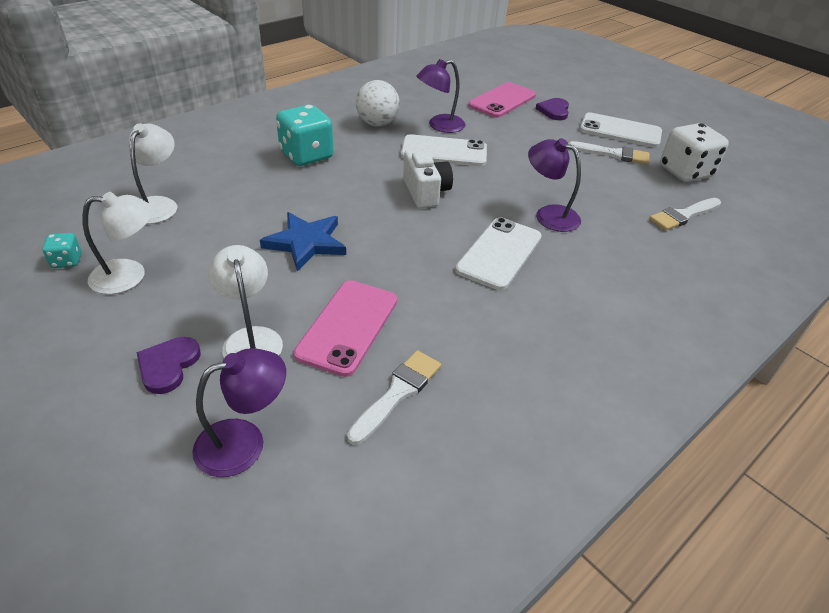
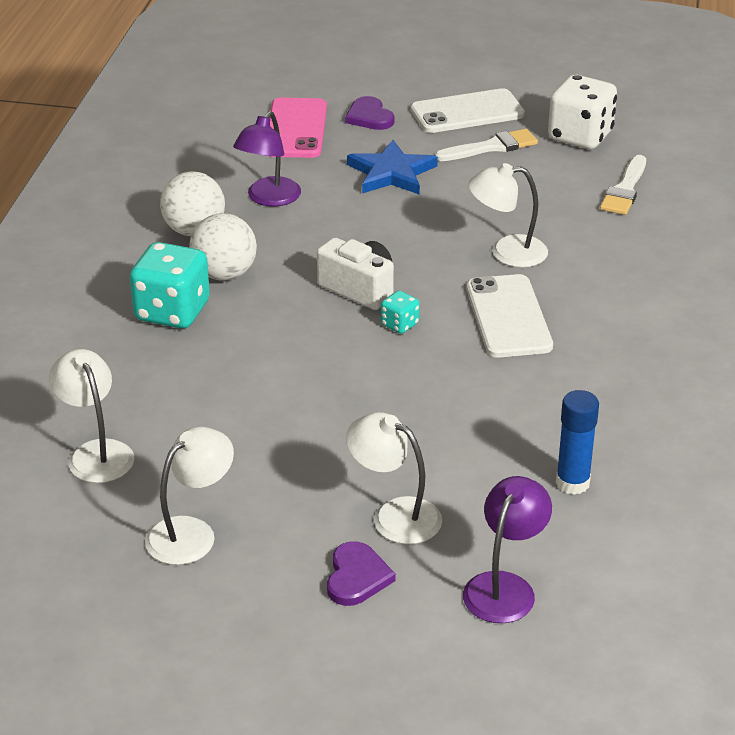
camera: 35 degrees left, 5 degrees down
(67, 261) = (100, 558): turquoise dice -> turquoise dice (399, 324)
(168, 366) = (357, 577): purple heart -> purple heart turned 150 degrees counterclockwise
(306, 243) = (315, 405): blue star -> blue star (391, 173)
(348, 327) = (463, 457): pink phone -> none
(361, 150) = (224, 274): none -> white ball
(398, 393) = (572, 483): white brush -> blue glue stick
(444, 151) = (316, 230): white phone -> none
(549, 215) = (507, 252): purple lamp -> white lamp

